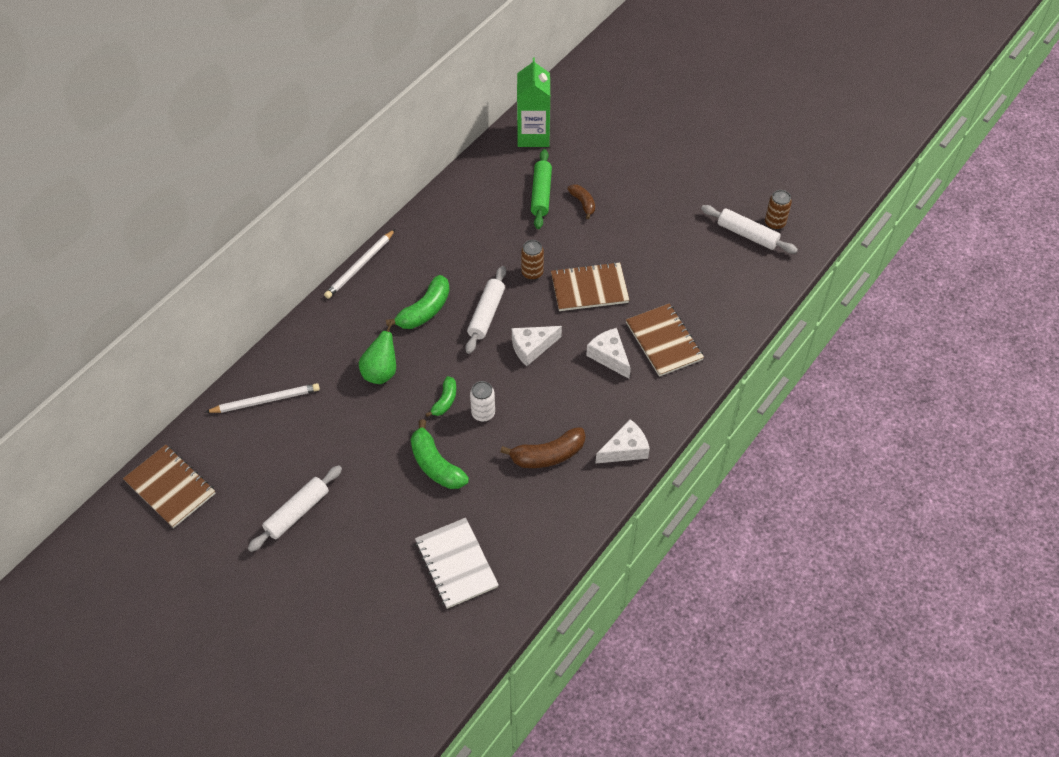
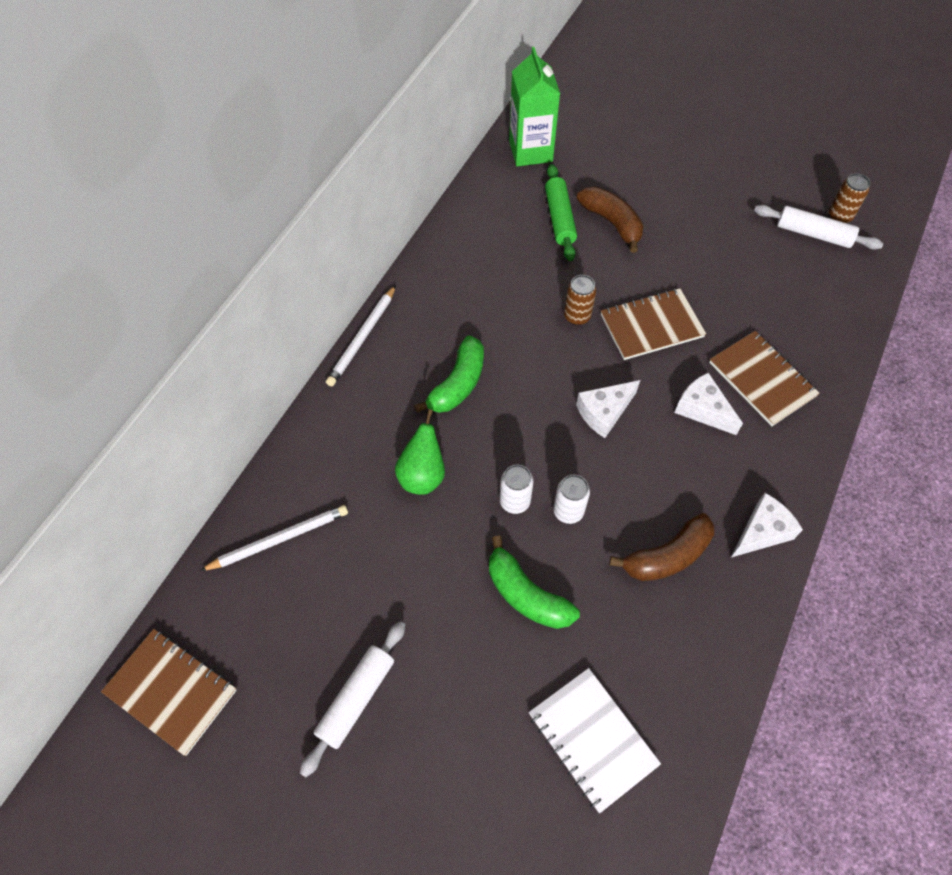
camera: 10 degrees left, 5 degrees up
(445, 401) = (515, 501): green banana -> white can
(486, 314) = (536, 377): white rolling pin -> none
(583, 203) = (612, 222): brown banana -> brown banana, size x1.65

